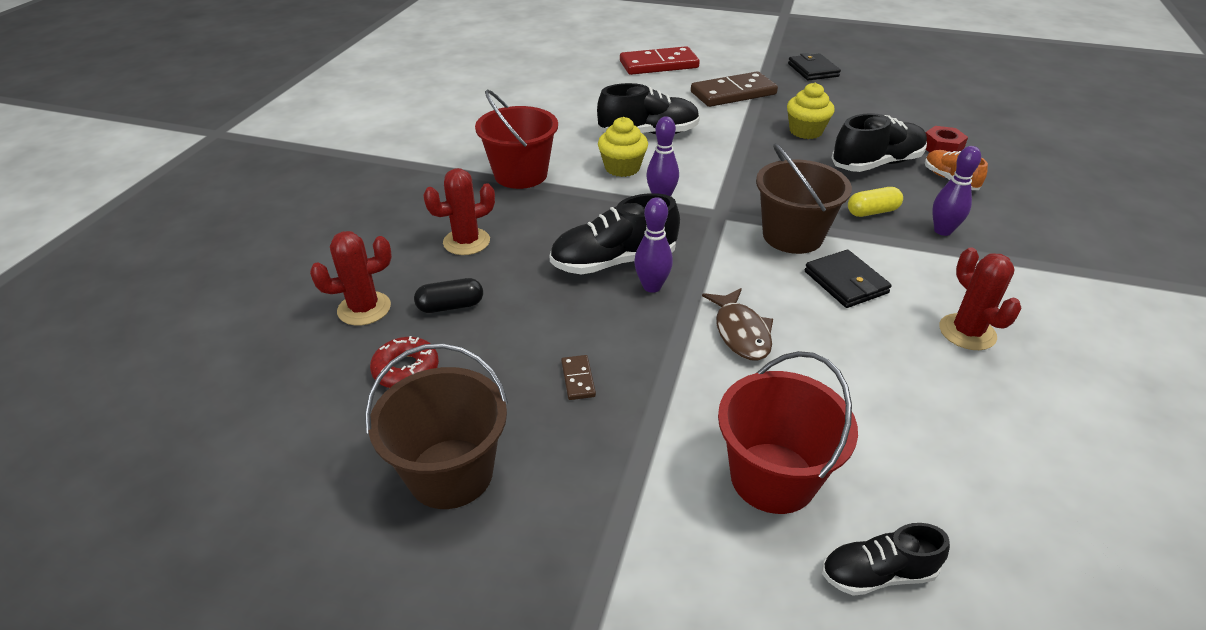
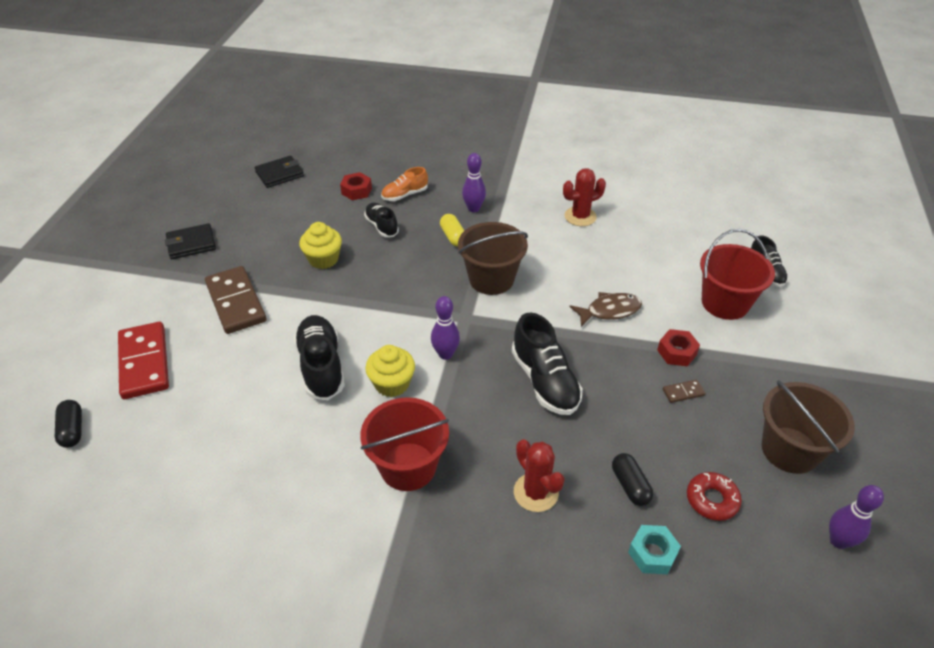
camera: 95 degrees left, 5 degrees up
(364, 309) = (652, 553): red cactus -> turquoise nut
(594, 49) = (72, 430): none -> black capsule
(652, 286) = (571, 357): purple bowling pin -> purple bowling pin (838, 541)
(655, 388) = (676, 352): none -> red nut
(845, 282) = (543, 259): black wallet -> black wallet (280, 174)
(876, 164) = (381, 226): black shoe -> black shoe, size x0.60

